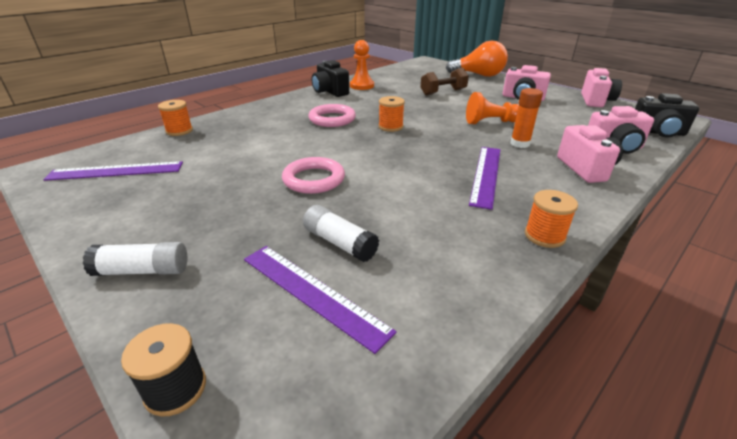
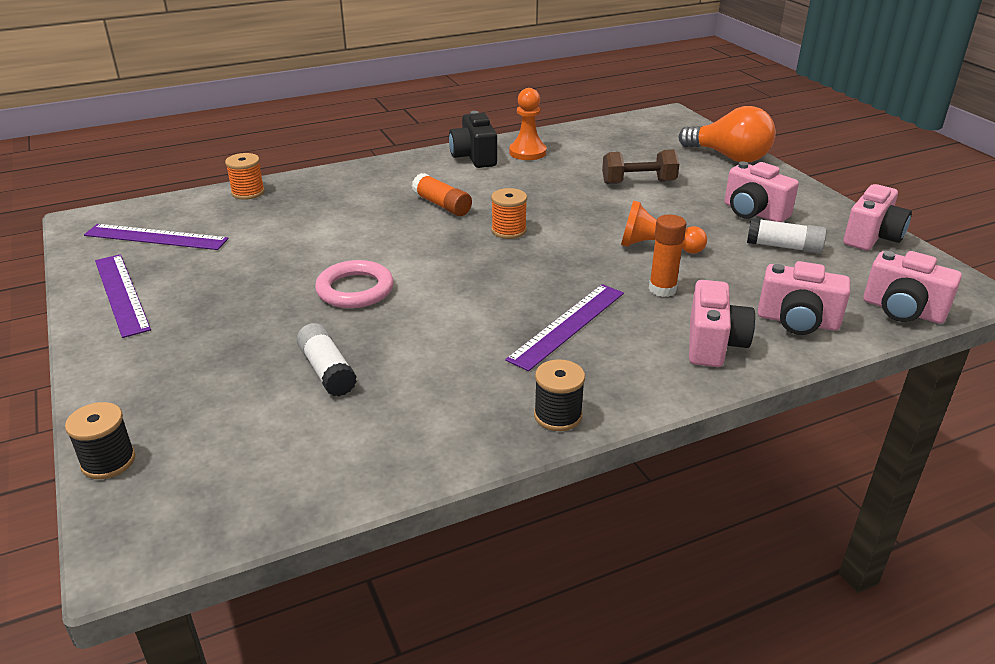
camera: 20 degrees right, 0 degrees up
(142, 271) = (130, 356): white glue stick -> white glue stick (783, 247)
(312, 293) = (264, 414): purple ruler -> purple ruler (121, 294)
(332, 119) = (442, 205): pink ring -> orange glue stick
(544, 236) = (558, 415): orange spool -> black spool
(658, 132) = (902, 310): black camera -> pink camera

